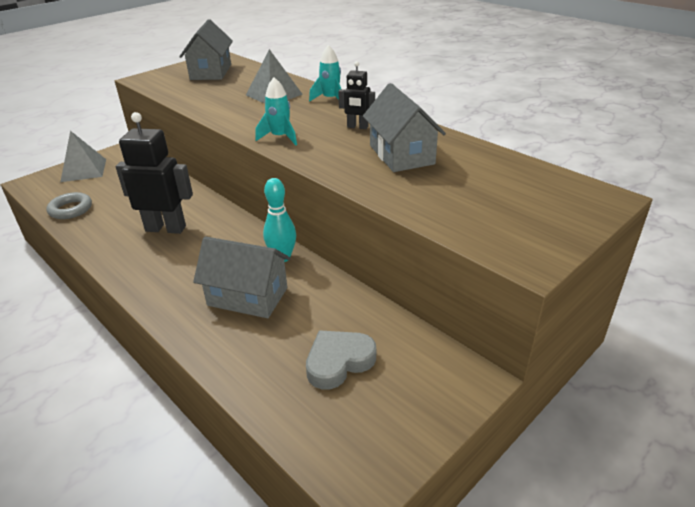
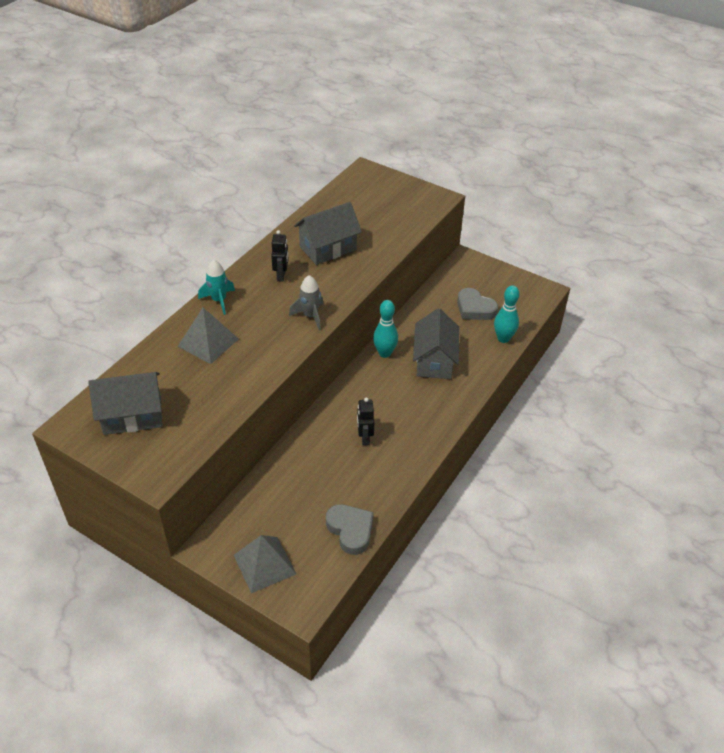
camera: 105 degrees left, 10 degrees up
(71, 209) = (350, 530): grey ring -> grey heart
(166, 228) = (364, 438): black robot -> black robot, size x0.53
(255, 381) = (503, 338): none -> turquoise bowling pin
(280, 137) = (310, 316): turquoise rocket -> grey rocket

